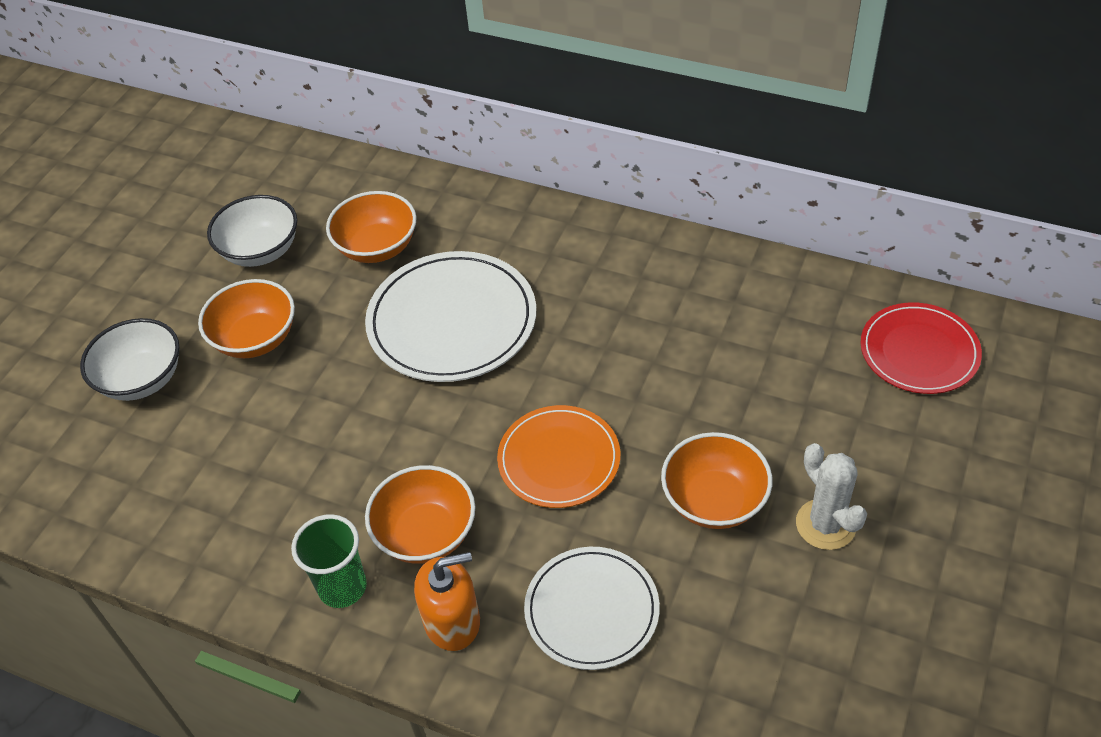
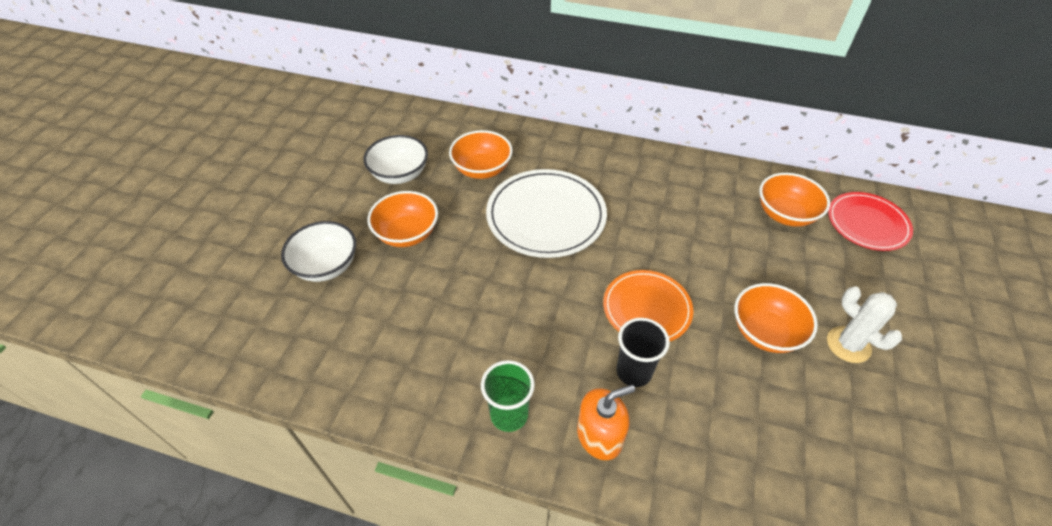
camera: 10 degrees left, 0 degrees up
(426, 534) = (563, 369): orange bowl -> orange bowl (785, 214)
(518, 543) = (634, 372): none -> black cup
(592, 610) = (702, 420): white plate -> none

